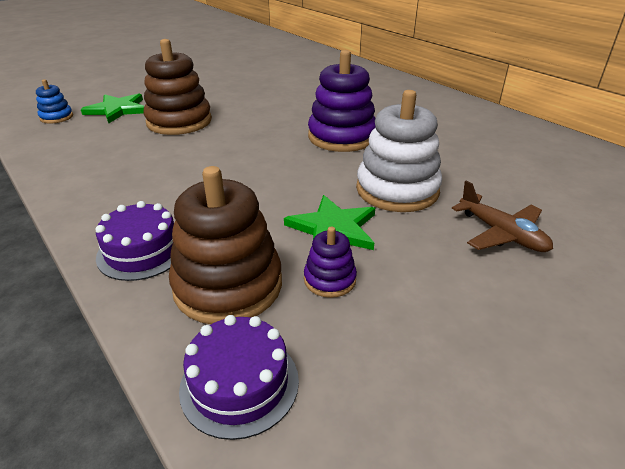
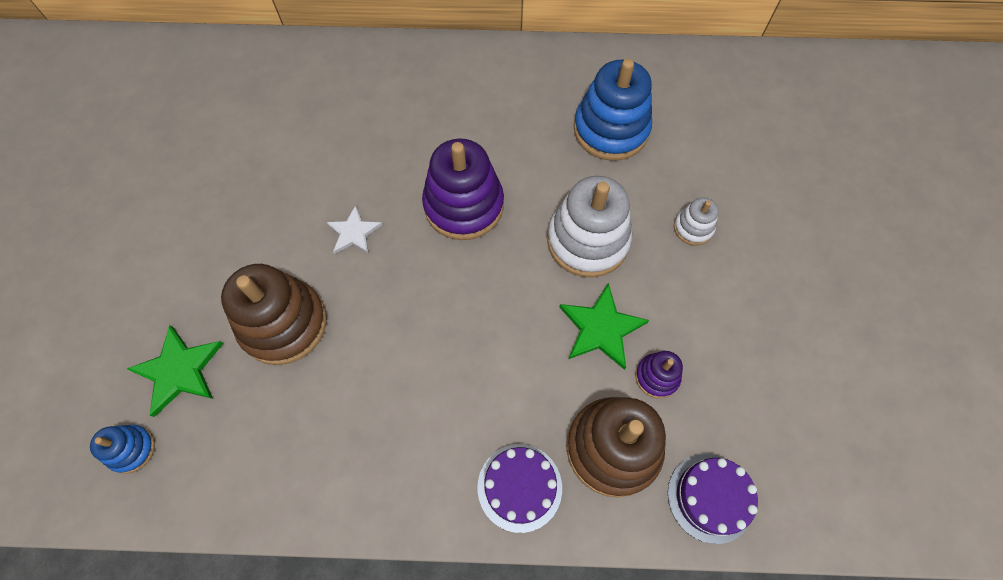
camera: 50 degrees left, 30 degrees up
(267, 116) = (354, 232): none -> white star
(501, 234) = (693, 228): brown plane -> white stacking toy
(502, 160) = (610, 130): none -> blue stacking toy

